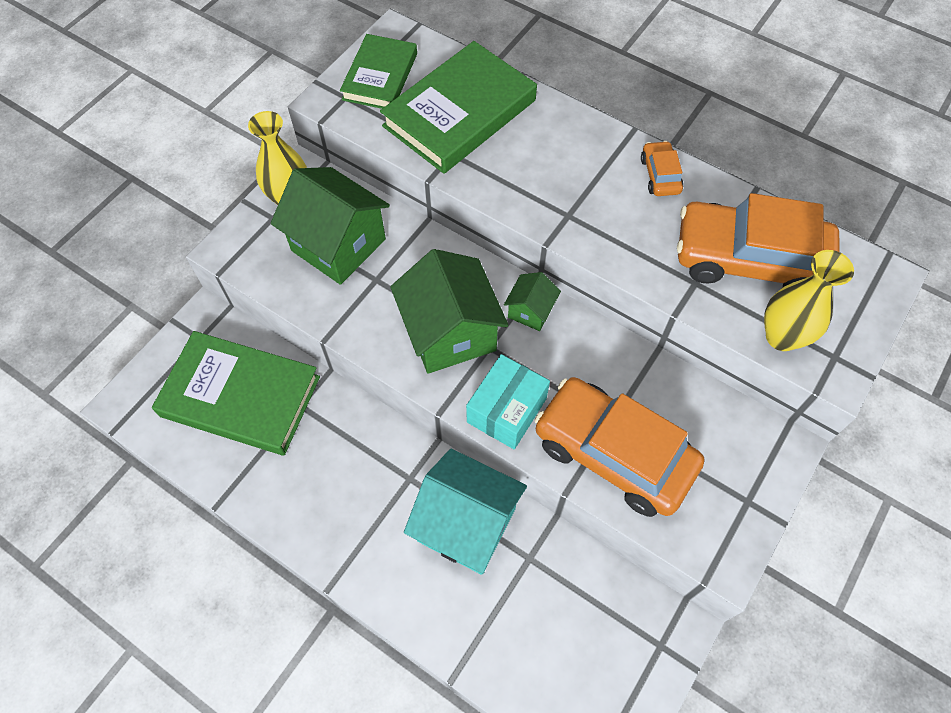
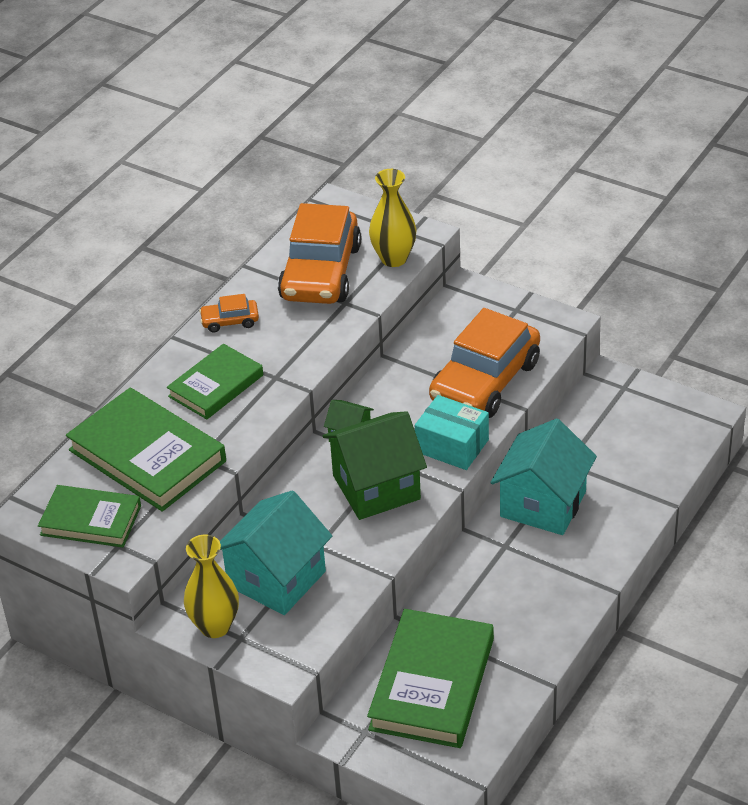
camera: 90 degrees left, 20 degrees down
(338, 245) = (276, 579): green house -> turquoise house
(556, 164) = (216, 386): none -> green book

